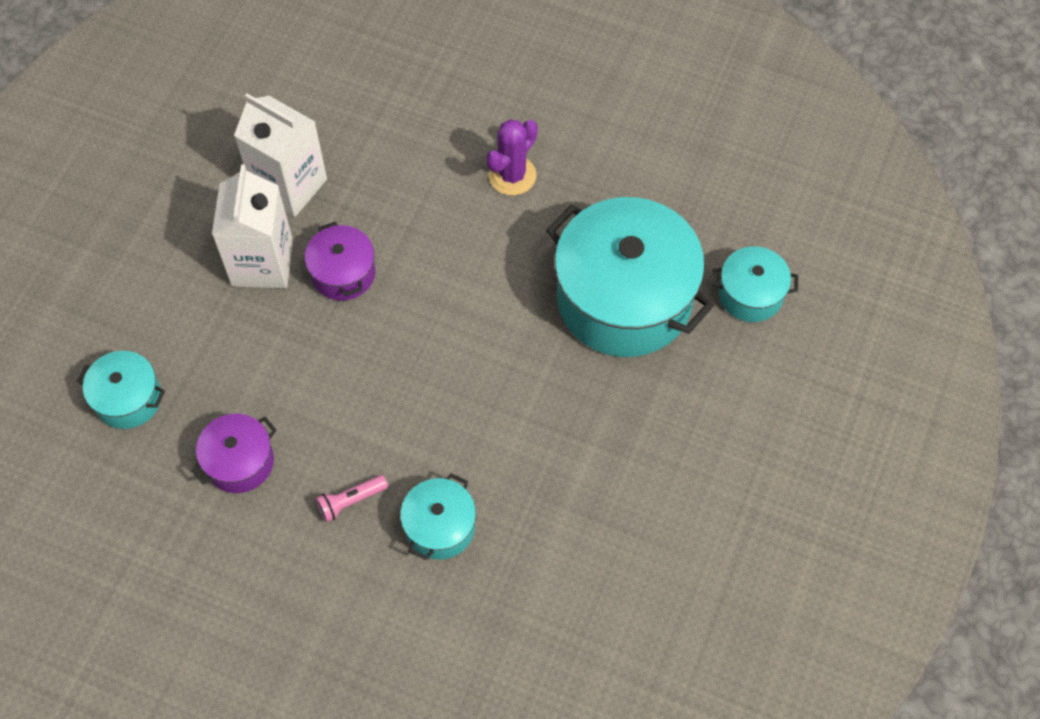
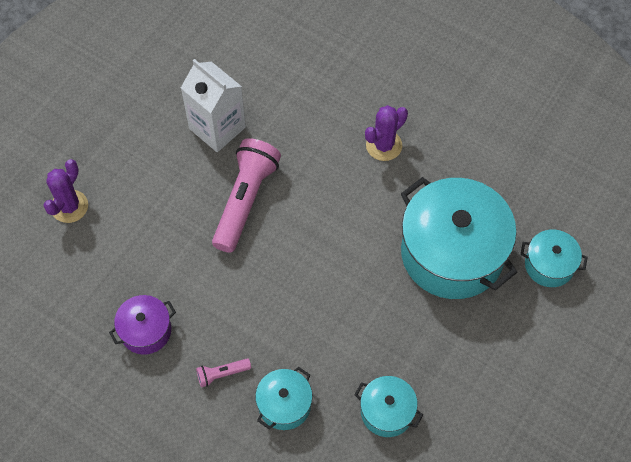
camera: 10 degrees right, 0 degrees up
(109, 317) = (69, 206): none -> purple cactus
(128, 399) = (73, 270): turquoise pot -> turquoise pot (387, 412)
(262, 263) = (187, 183): white carton -> none
(343, 273) = (245, 200): purple pot -> pink flashlight

